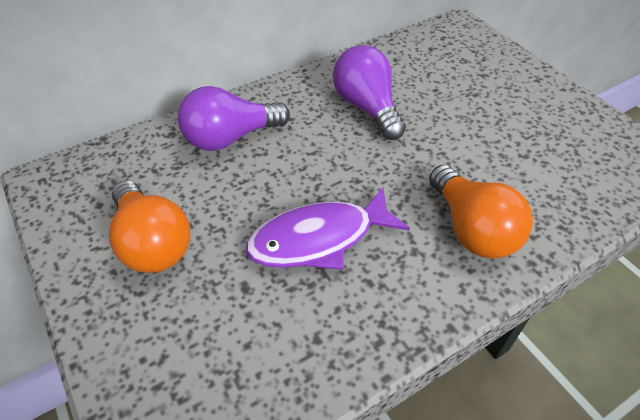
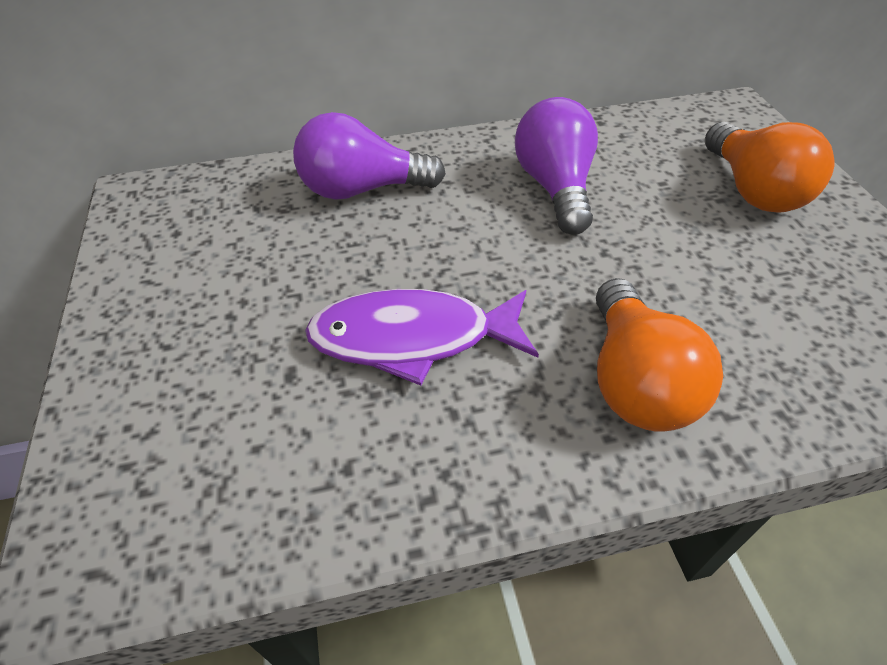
camera: 20 degrees right, 0 degrees up
(152, 243) = (210, 291): orange light bulb -> orange light bulb (752, 190)

